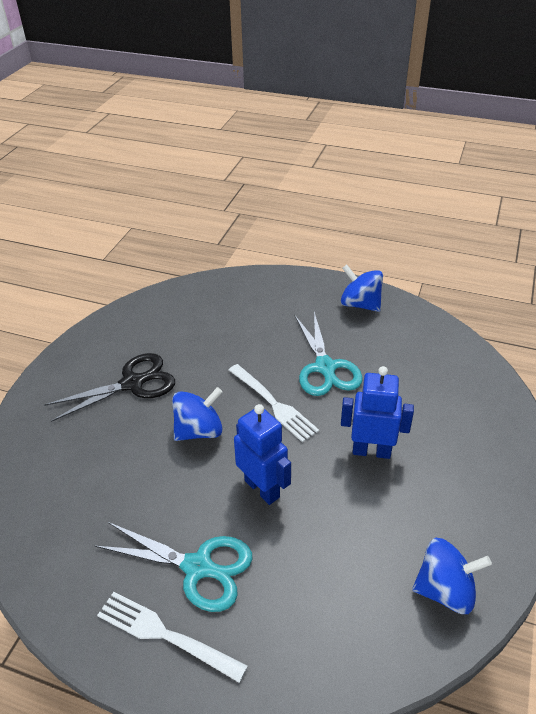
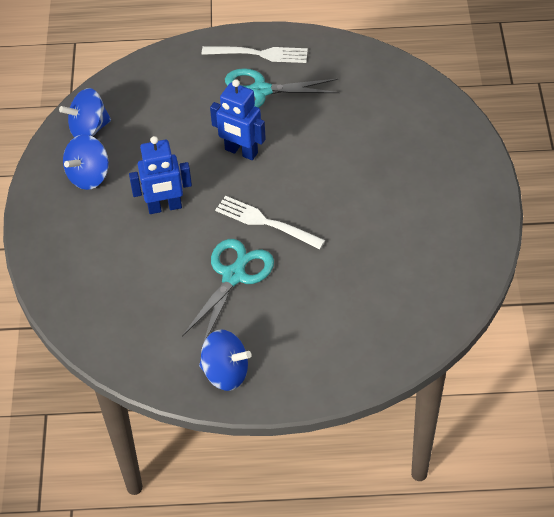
camera: 160 degrees right, 10 degrees up
(132, 383) = (405, 201): black scissors -> none
(199, 431) = (317, 179): blue spinning top -> blue spinning top (89, 176)
(325, 367) = (233, 276): turquoise scissors -> turquoise scissors turned 60 degrees clockwise

